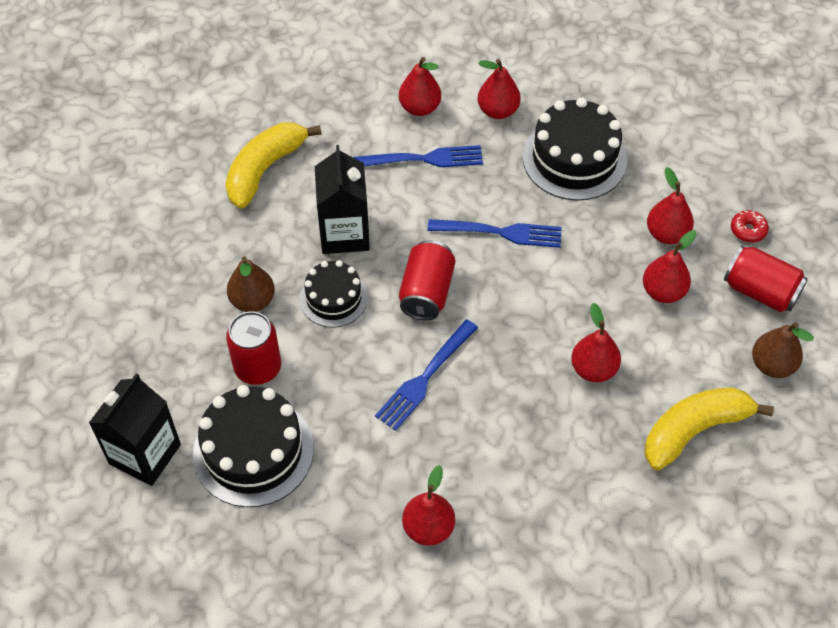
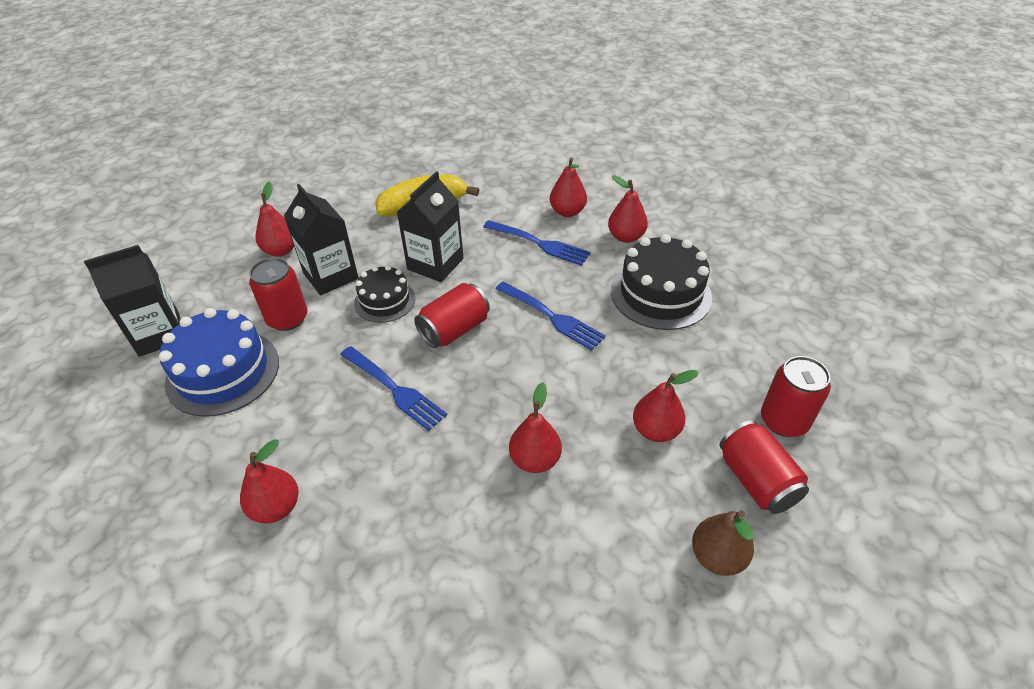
camera: 35 degrees right, 10 degrees down
(252, 301) = (330, 276): brown pear -> black carton
(253, 451) = (223, 372): black cake -> blue cake
(425, 377) = (393, 389): blue fork -> blue fork turned 120 degrees counterclockwise
(666, 234) = (698, 385): red pear -> red pear (281, 250)
(694, 430) = (584, 571): yellow banana -> none
(748, 230) = (784, 421): red donut -> red can

